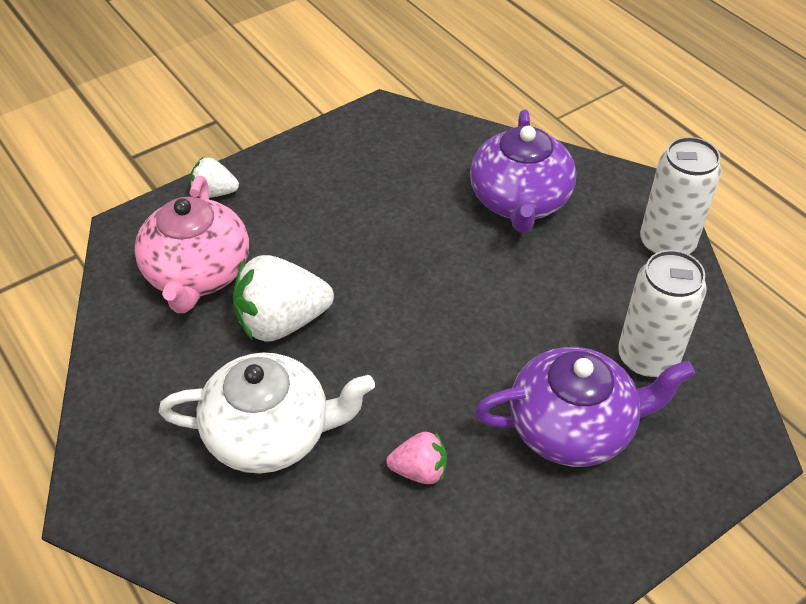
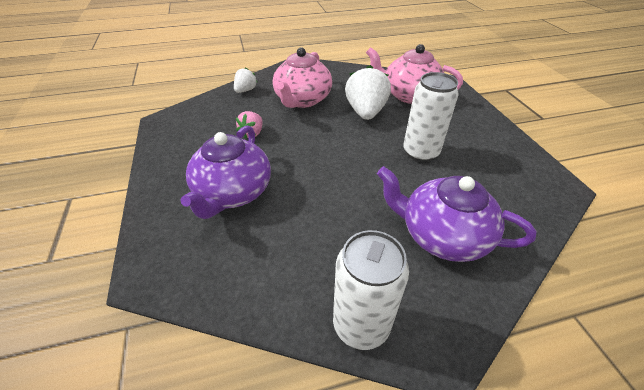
camera: 110 degrees right, 5 degrees down
(214, 192) = (471, 106): white strawberry -> white strawberry (245, 90)
(271, 433) = (302, 100): white teapot -> pink teapot
(647, 358) = (254, 251): white can -> white can (420, 152)

